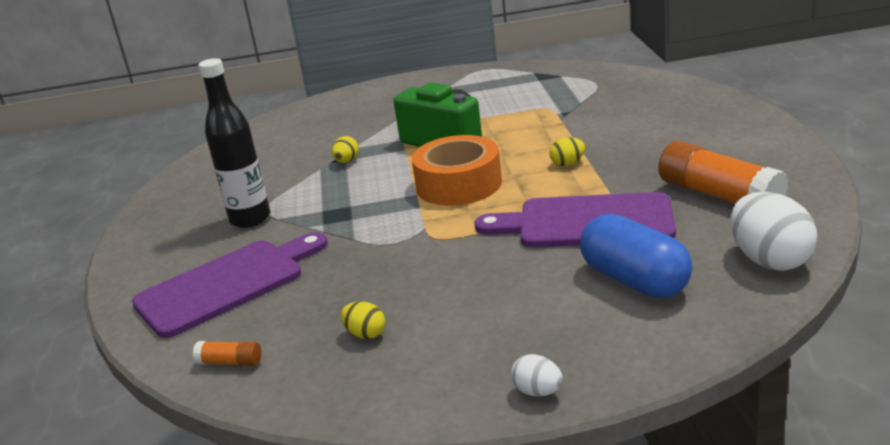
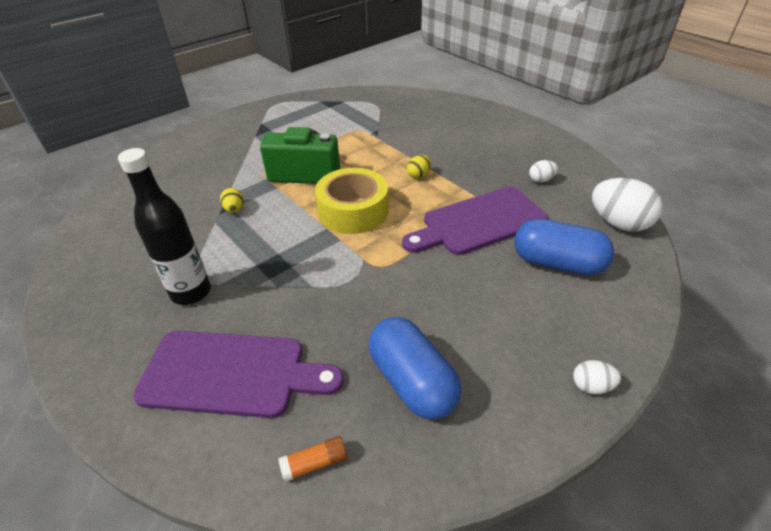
camera: 35 degrees left, 15 degrees up
(227, 285) = (231, 373): purple cutting board -> purple cutting board turned 75 degrees clockwise
(365, 334) = (412, 381): yellow egg -> blue capsule
(459, 184) = (353, 211): orange tape -> yellow tape
(719, 195) = (541, 180): orange glue stick -> white egg

